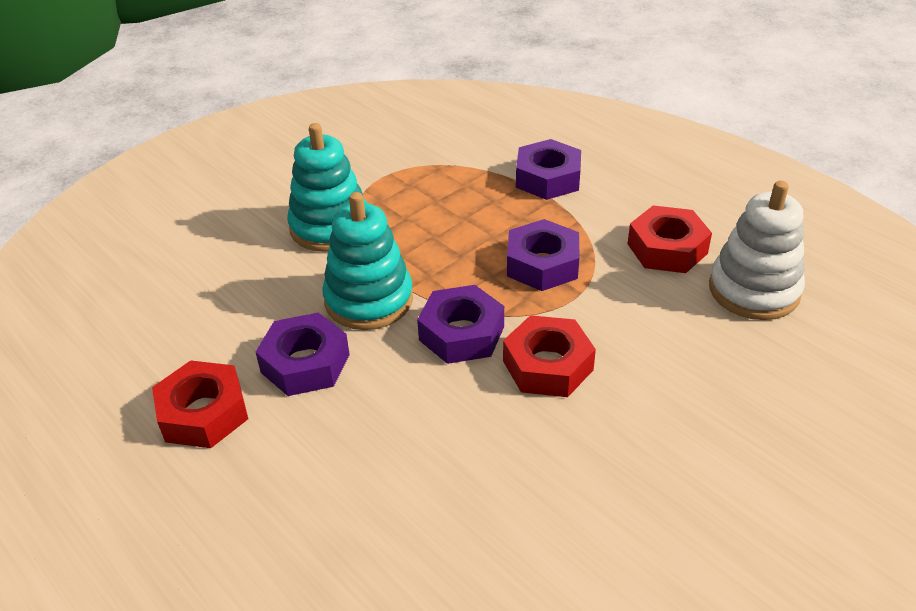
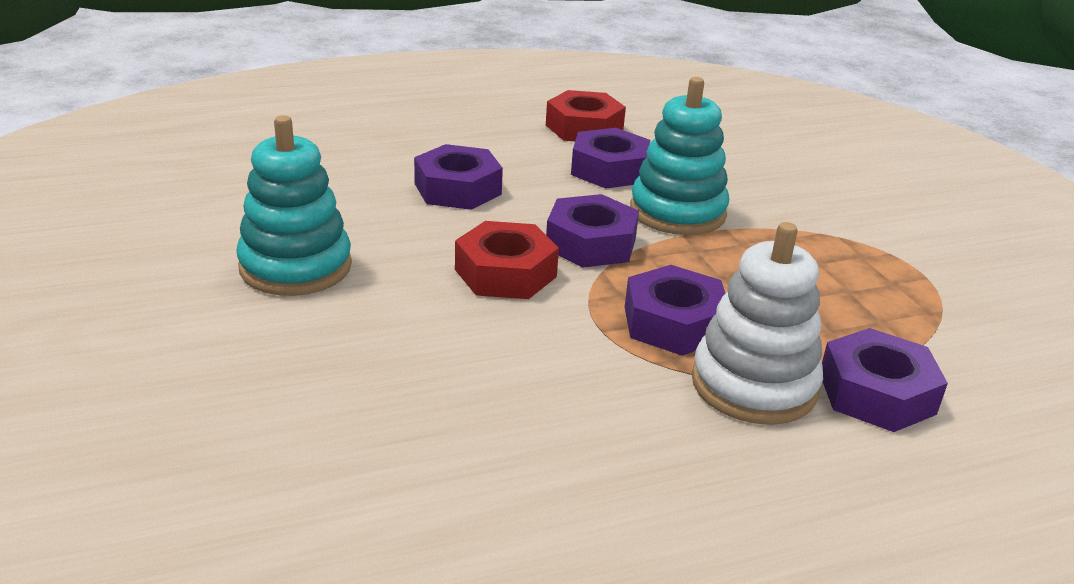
camera: 110 degrees right, 10 degrees down
(330, 227) = (819, 219): turquoise stacking toy -> turquoise stacking toy (295, 267)
(420, 456) = (458, 189): none -> purple nut
(667, 249) = (646, 433): red nut -> none
(754, 290) = (504, 471): white stacking toy -> white stacking toy (753, 385)

